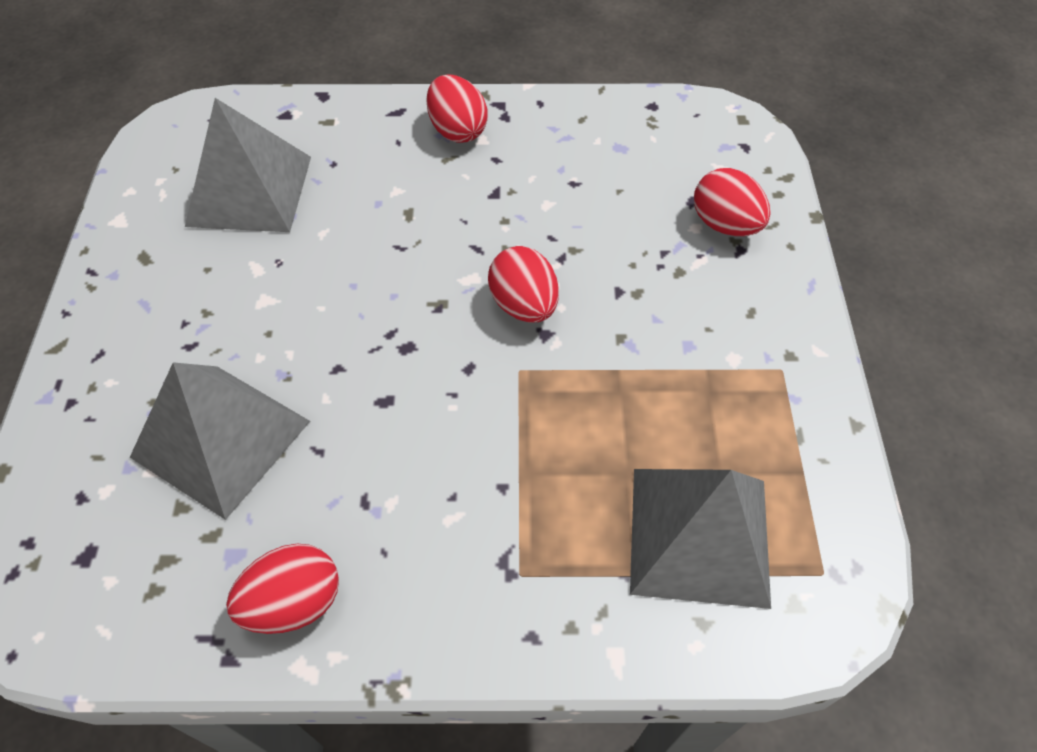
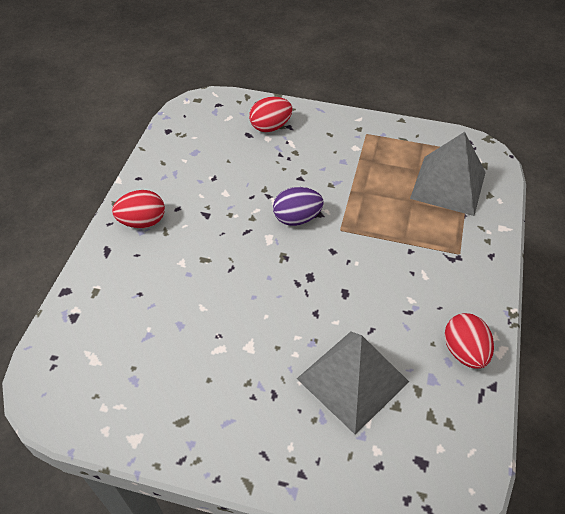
camera: 75 degrees left, 5 degrees down
(250, 190) = (143, 346): grey pyramid -> none
(524, 305) = (297, 218): red egg -> purple egg

